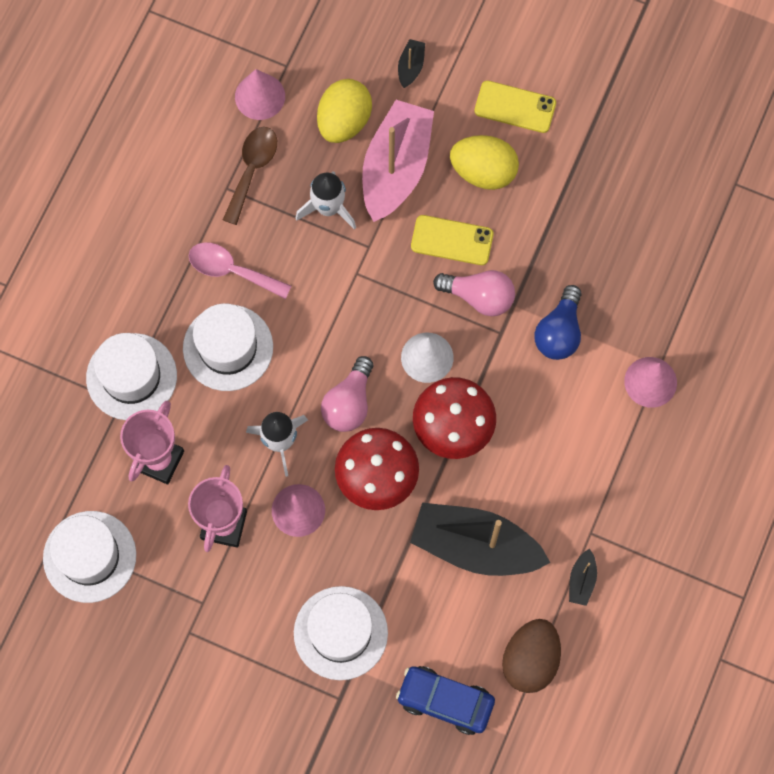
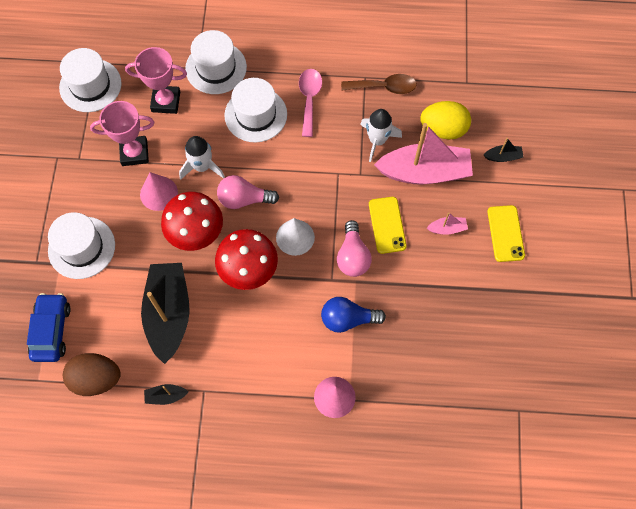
camera: 70 degrees right, 5 degrees down
(260, 96) = (437, 74): pink cone -> none
(483, 171) = (447, 229): yellow egg -> pink boat

